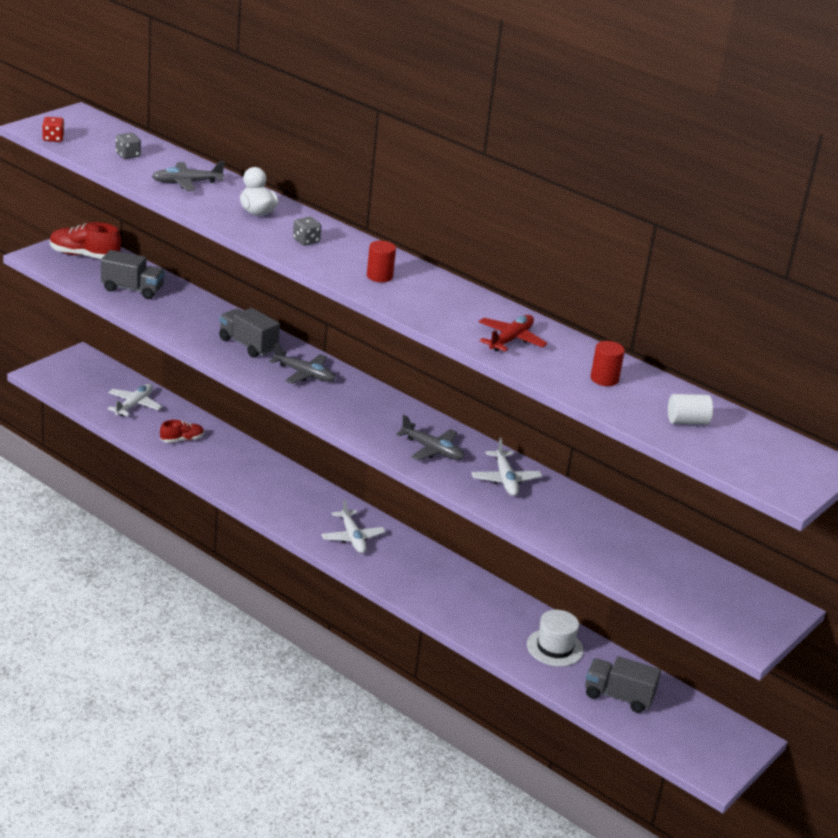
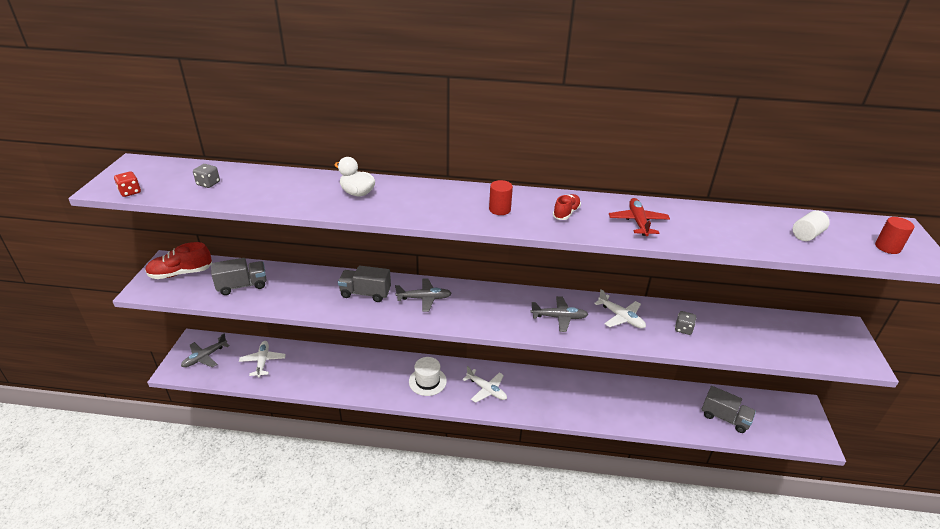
camera: 30 degrees left, 5 degrees up
(182, 439) = (317, 372): red shoe -> red shoe (566, 213)
(186, 183) = (279, 189): grey plane -> grey plane (205, 357)
(306, 241) = (418, 202): grey dice -> grey dice (683, 329)
(555, 647) = (662, 403): white hat -> white hat (427, 381)
(604, 379) = (724, 226): red cylinder -> red cylinder (887, 247)
(618, 696) = (724, 418): grey truck -> grey truck turned 135 degrees counterclockwise

